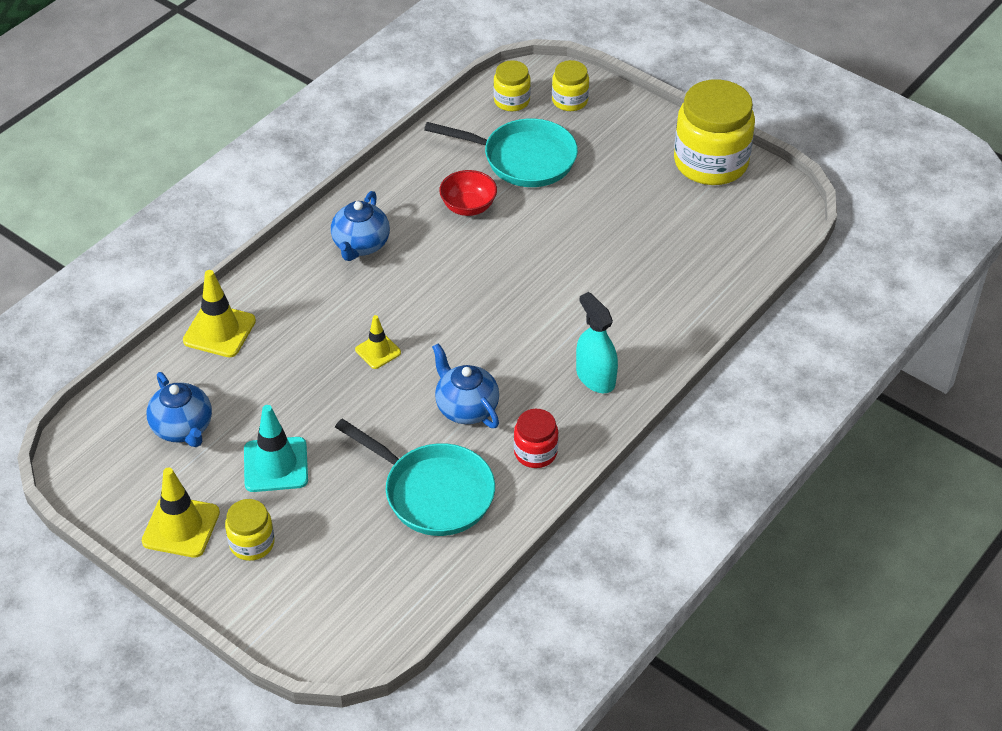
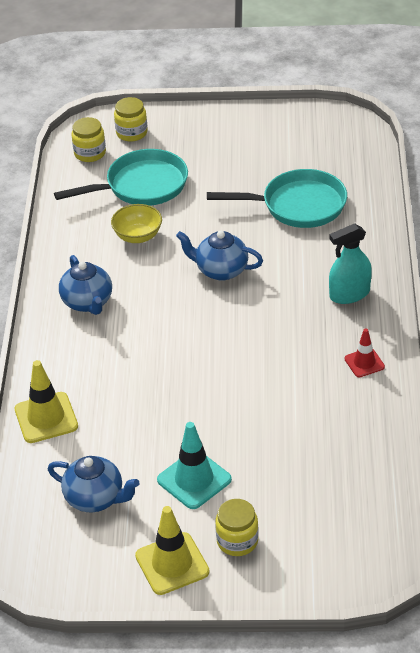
camera: 35 degrees left, 5 degrees down
(378, 351) = (181, 363): yellow traffic cone -> none
(433, 493) = (325, 429): turquoise pan -> turquoise pan (298, 205)
(466, 408) = (285, 363): blue teapot -> blue teapot (220, 270)
(468, 207) = (138, 236): red bowl -> yellow bowl
(535, 452) = (364, 363): red jar -> red traffic cone
(595, 377) = (349, 294): turquoise spray bottle -> turquoise spray bottle turned 45 degrees counterclockwise
(711, 162) = (272, 123): yellow jar -> none

